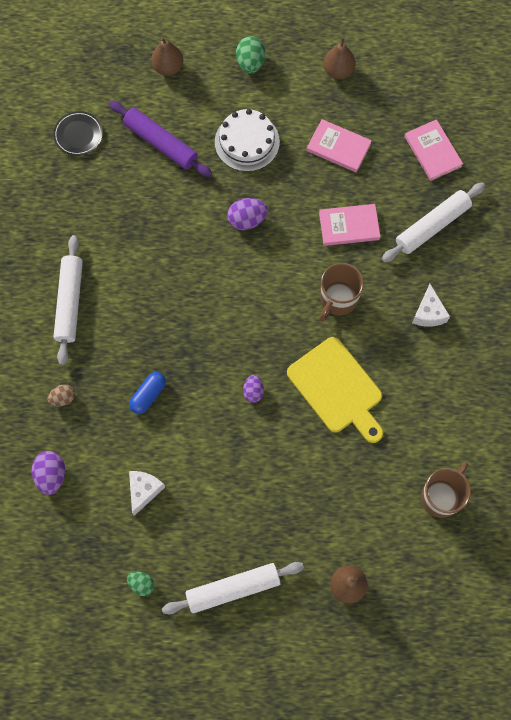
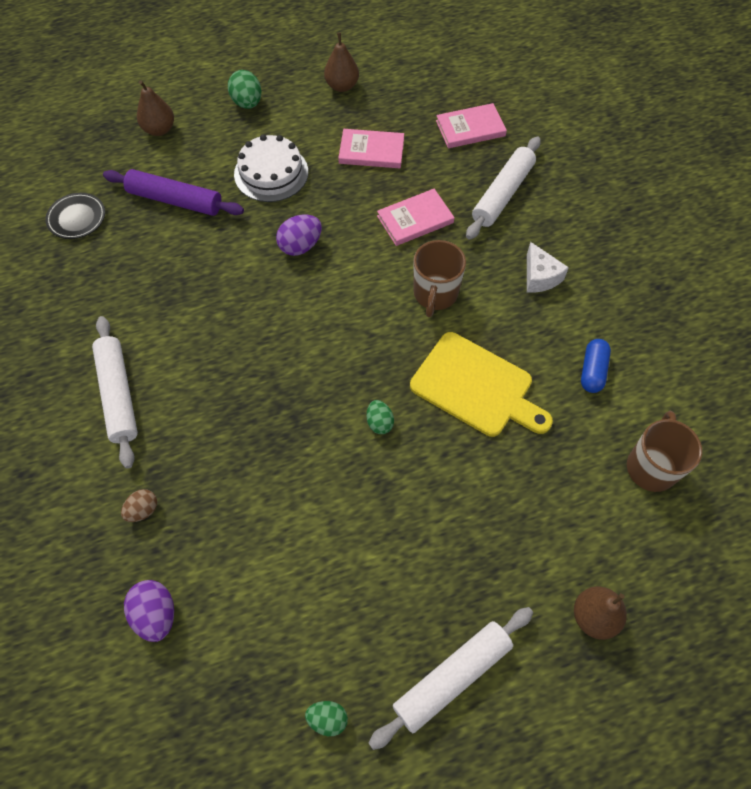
camera: 20 degrees left, 10 degrees down
(144, 490) = (287, 590): white cheese -> none
(148, 395) = (252, 470): blue capsule -> blue capsule (592, 371)
(253, 391) = (379, 423): purple egg -> green egg
(432, 151) = (470, 128): pink book -> pink book turned 60 degrees counterclockwise

